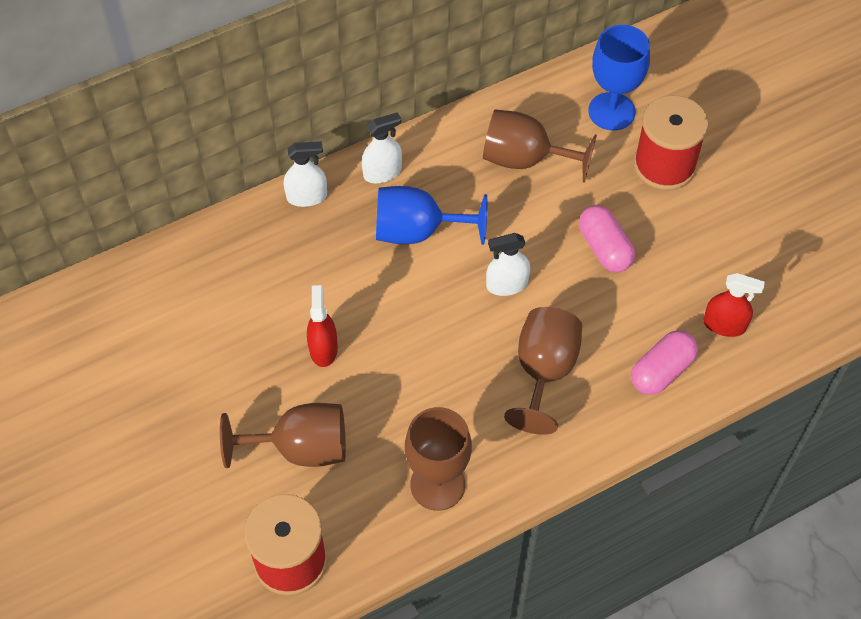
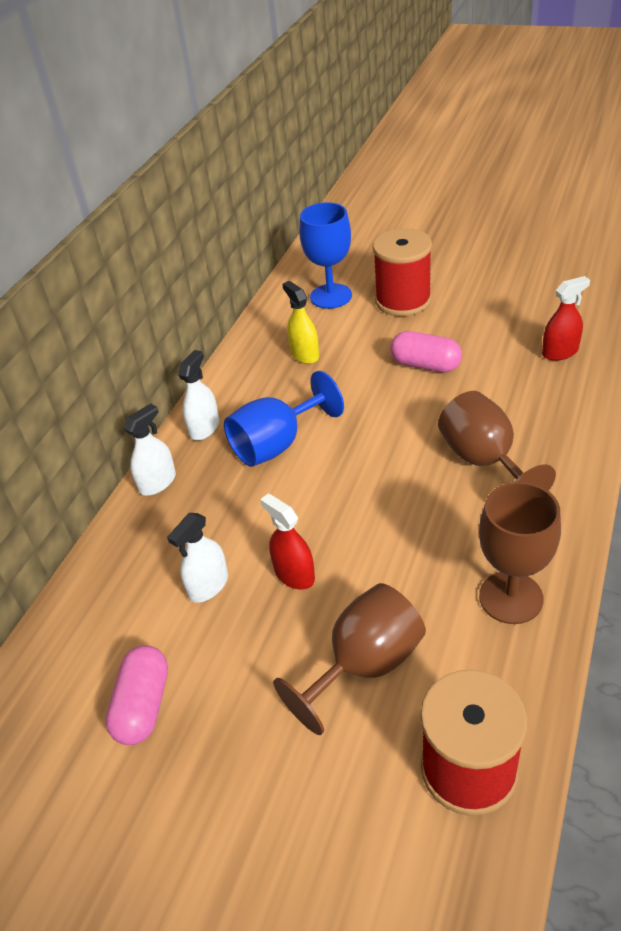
camera: 35 degrees left, 15 degrees down
(507, 284) = (386, 430): white spray bottle -> white spray bottle (208, 585)
(525, 159) = (304, 354): brown goblet -> yellow spray bottle
(661, 371) = (560, 403): pink capsule -> pink capsule (143, 705)

